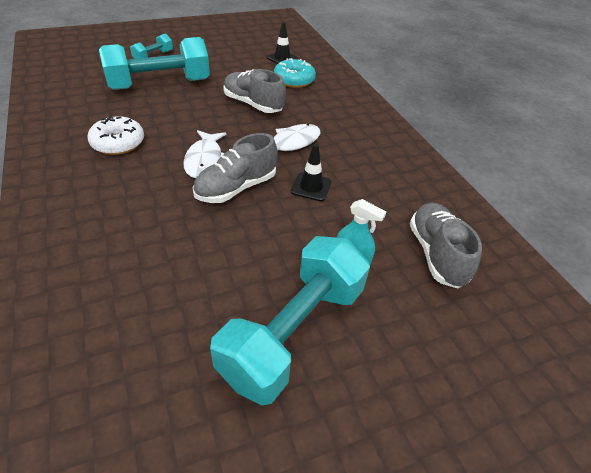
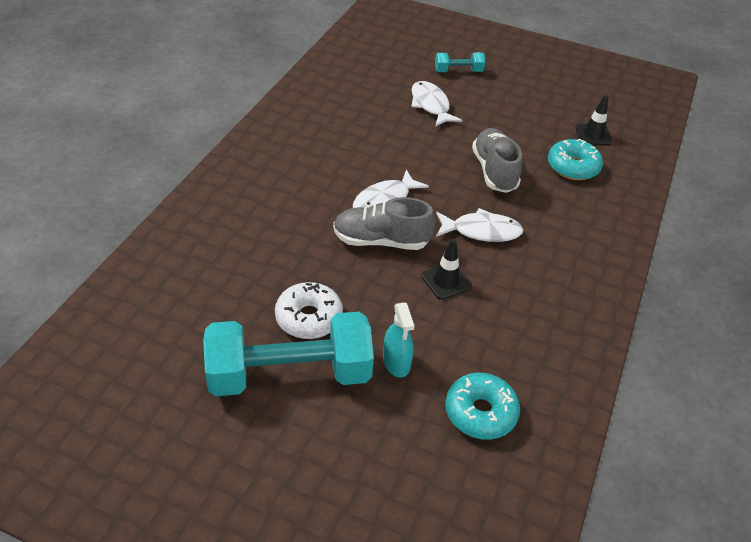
camera: 45 degrees right, 0 degrees up
(118, 143) = (335, 146): white donut -> white donut (309, 318)
(160, 84) = (430, 105): turquoise dumbbell -> white fish
(436, 254) = (480, 412): grey shoe -> turquoise donut

